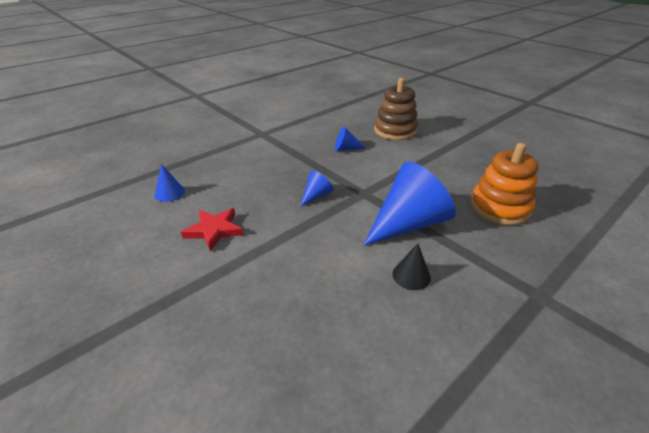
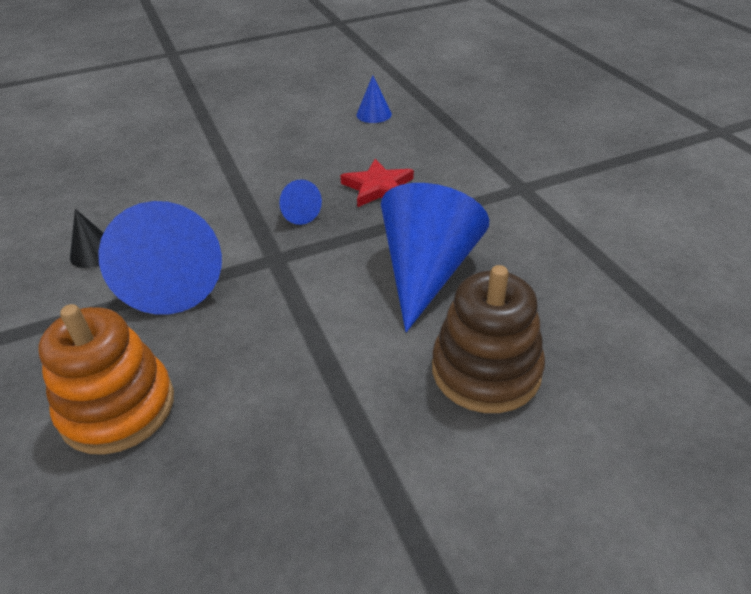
camera: 110 degrees right, 5 degrees up
(214, 230) = (281, 139): red star -> red star (378, 187)
(346, 148) = (426, 271): blue cone -> blue cone, size x2.20

